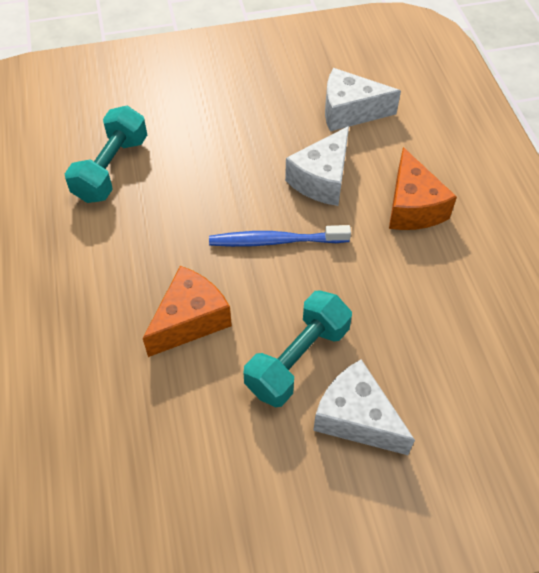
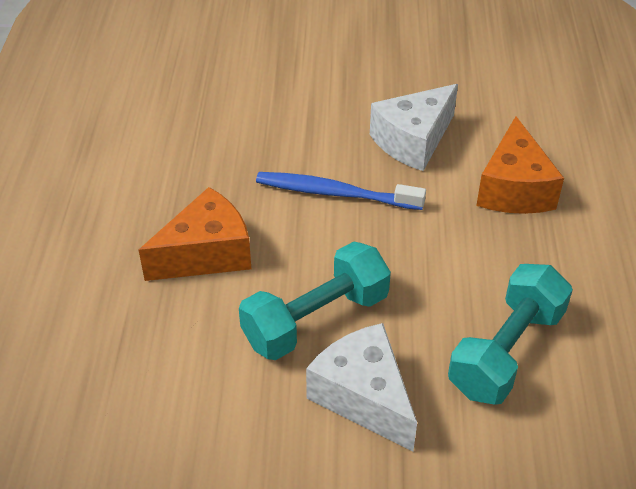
camera: 15 degrees right, 10 degrees down
(111, 169) = (177, 89): turquoise dumbbell -> turquoise dumbbell (506, 351)
(350, 112) = (472, 79): white cheese -> none

